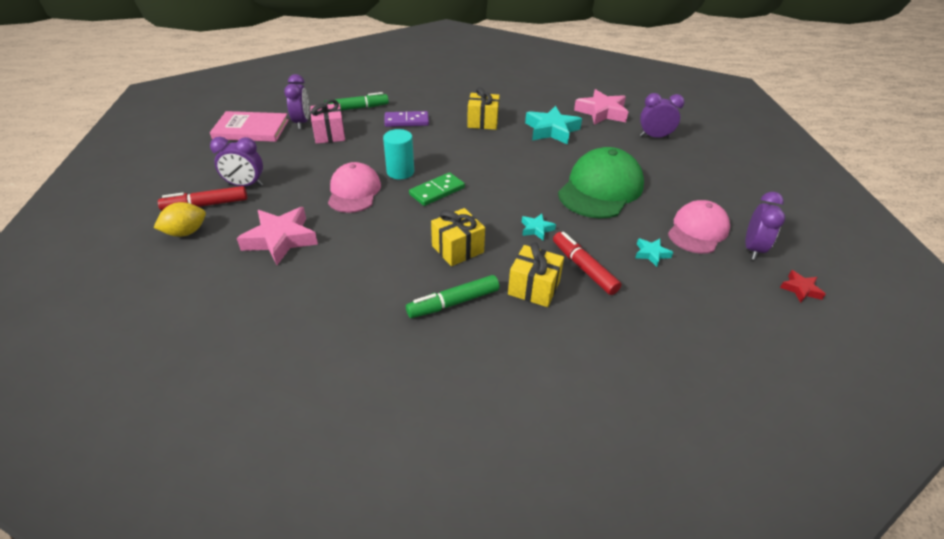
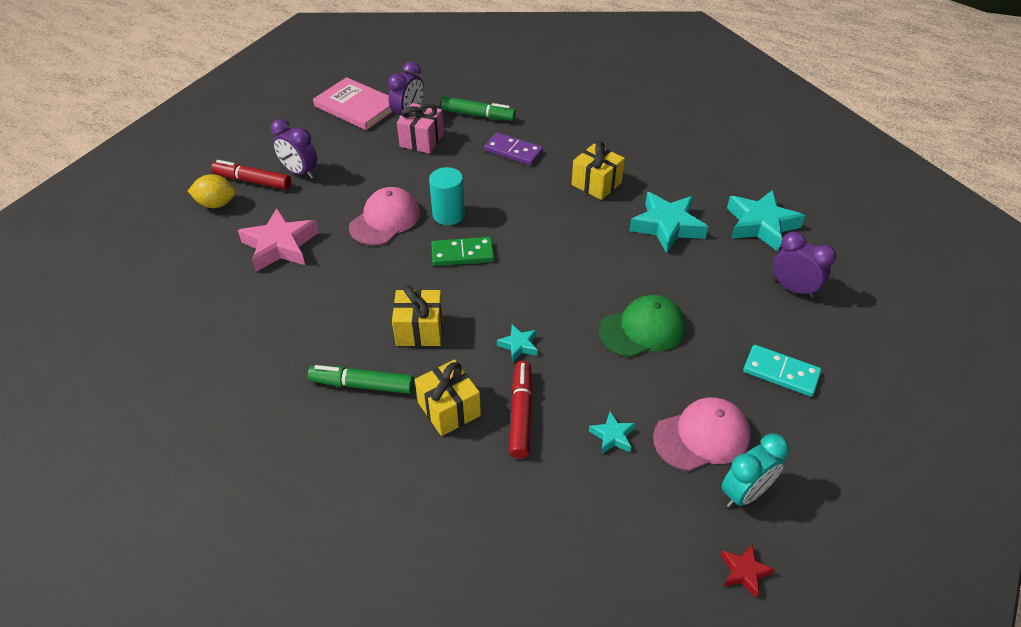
camera: 35 degrees right, 5 degrees up
(600, 189) = (642, 329): green cap -> green cap, size x0.67
(601, 112) = (760, 225): pink star -> turquoise star
(697, 180) = (781, 372): none -> turquoise domino
(752, 249) = (745, 493): purple clock -> turquoise clock

